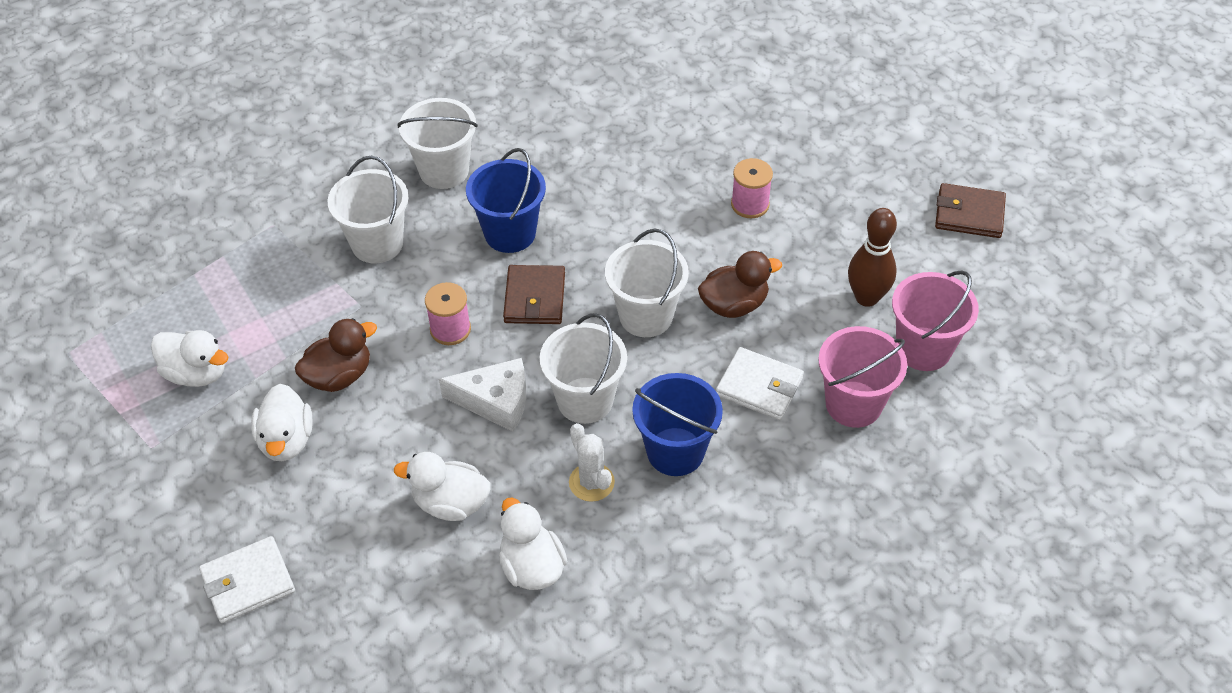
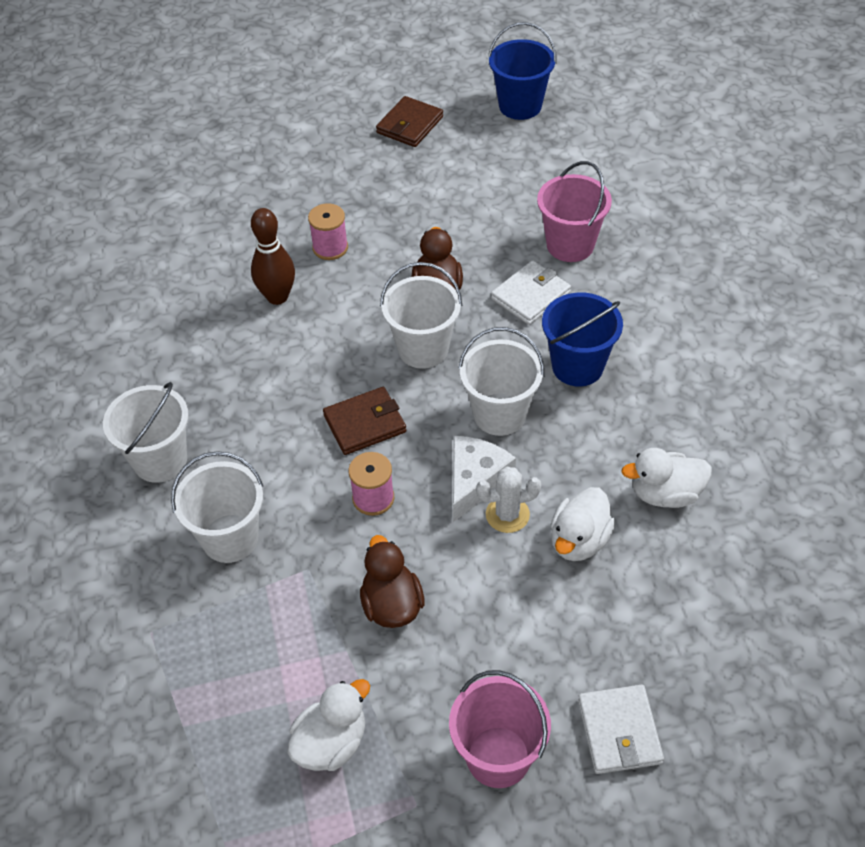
camera: 70 degrees left, 0 degrees up
(286, 440) = (456, 667): white duck -> none
(510, 233) = (274, 424): blue bucket -> blue bucket (520, 106)
(535, 298) = (365, 423): brown wallet -> brown wallet turned 45 degrees counterclockwise
(591, 482) = (590, 431): white cactus -> white cactus (507, 514)
(866, 297) = (467, 206): brown bowling pin -> brown bowling pin (277, 297)
(923, 349) = (532, 190): pink bucket -> pink bucket (498, 757)

